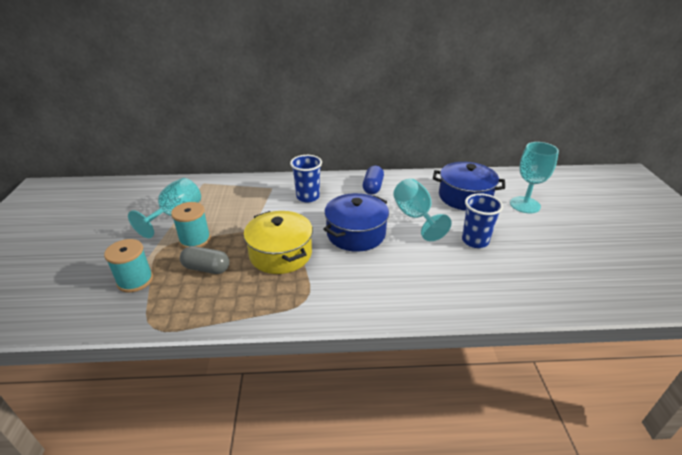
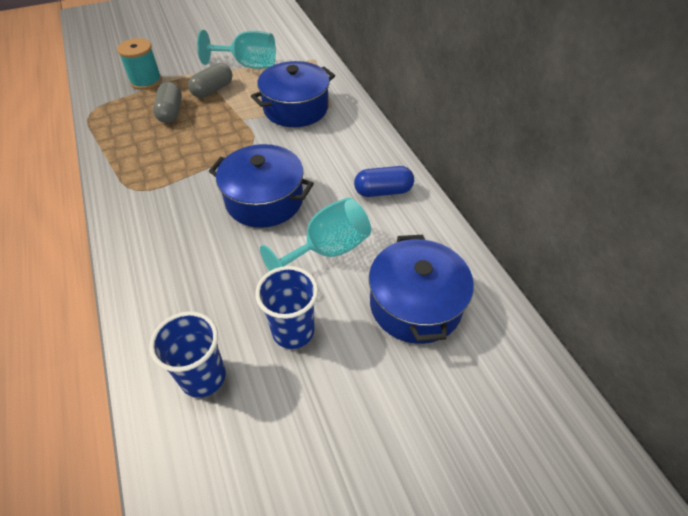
camera: 70 degrees right, 15 degrees up
(195, 240) = (213, 90): turquoise spool -> grey capsule
(260, 203) = (295, 108): none -> blue pot
(280, 254) = (206, 151): yellow pot -> none
(308, 197) = (327, 139): blue cup -> blue cup (203, 377)
(525, 205) = (437, 401): turquoise goblet -> none

